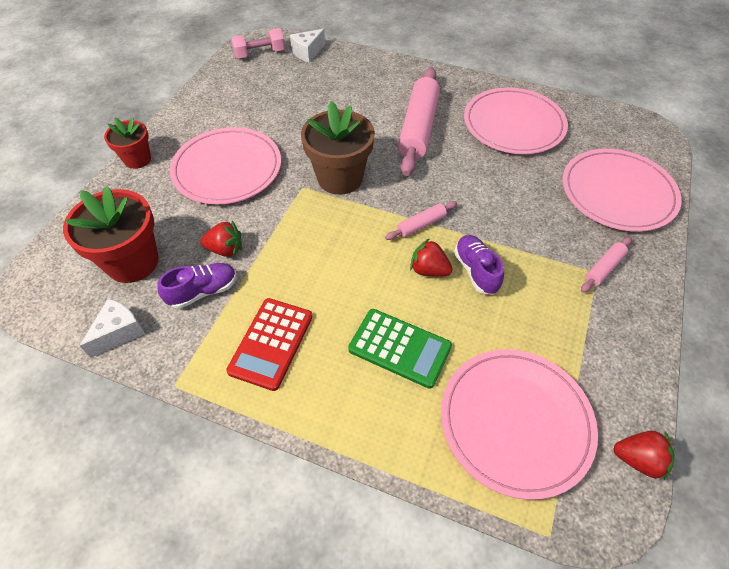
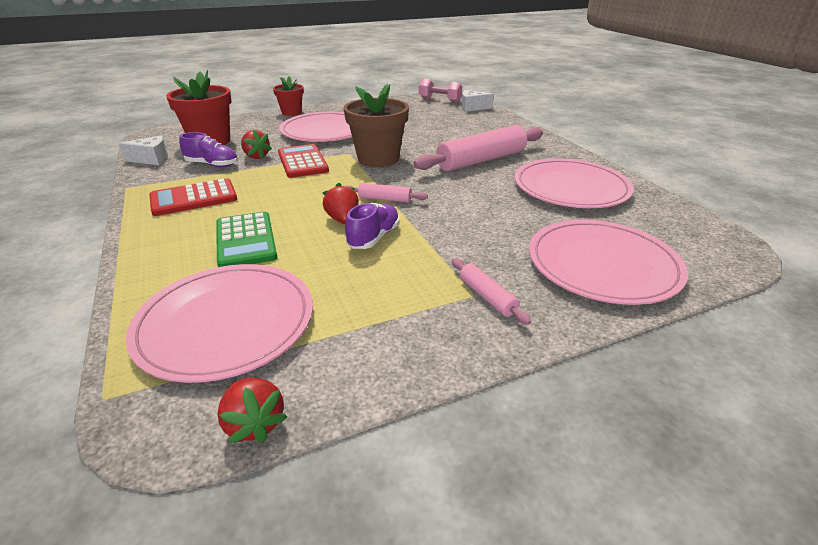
camera: 45 degrees right, 20 degrees down
(283, 227) = (302, 162): none -> red calculator
(604, 268) = (487, 296): pink rolling pin -> pink rolling pin turned 60 degrees clockwise

